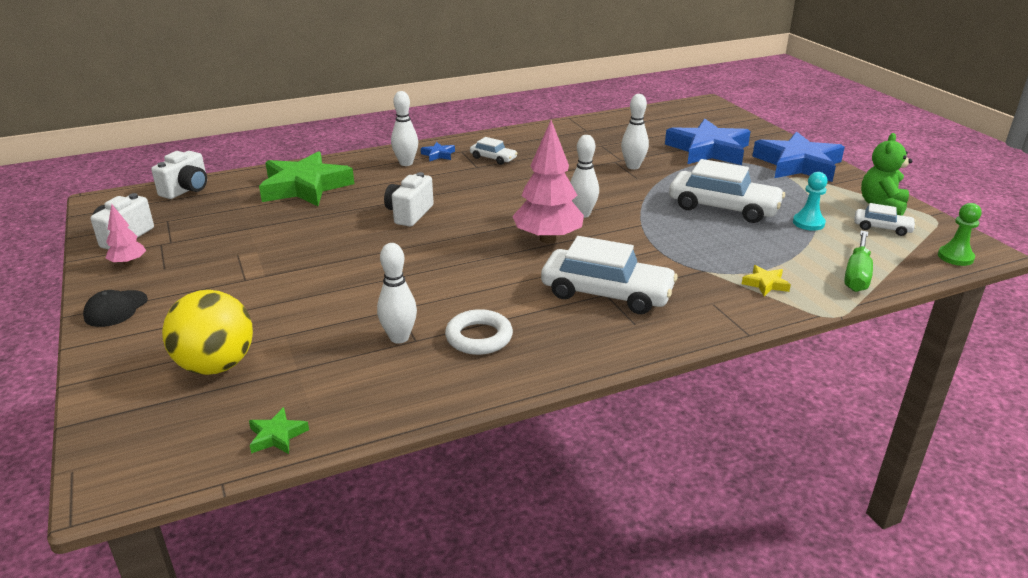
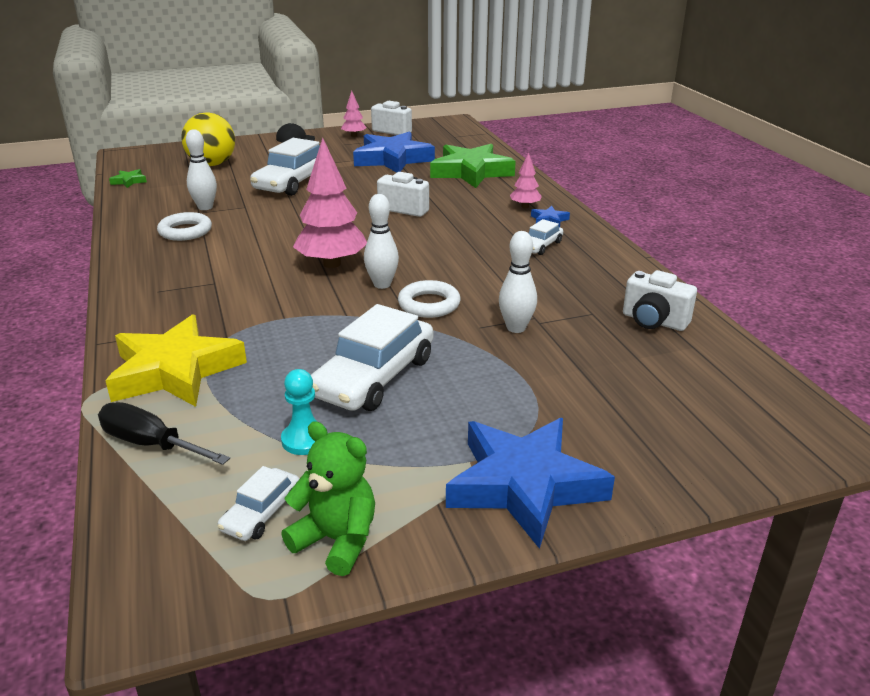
camera: 95 degrees right, 0 degrees up
(186, 190) = (469, 139): white camera -> white camera (653, 321)
(406, 163) = (525, 206): white bowling pin -> pink tree
(606, 293) = (215, 283): white car -> white car (293, 182)
(610, 195) = (429, 304): none -> white ring
(708, 150) = (583, 399): blue star -> blue star (392, 159)
(765, 284) = (175, 371): yellow star -> yellow star, size x2.48
(857, 275) = (151, 444): green screwdriver -> black screwdriver
(955, 257) = (135, 565): green pawn -> none

